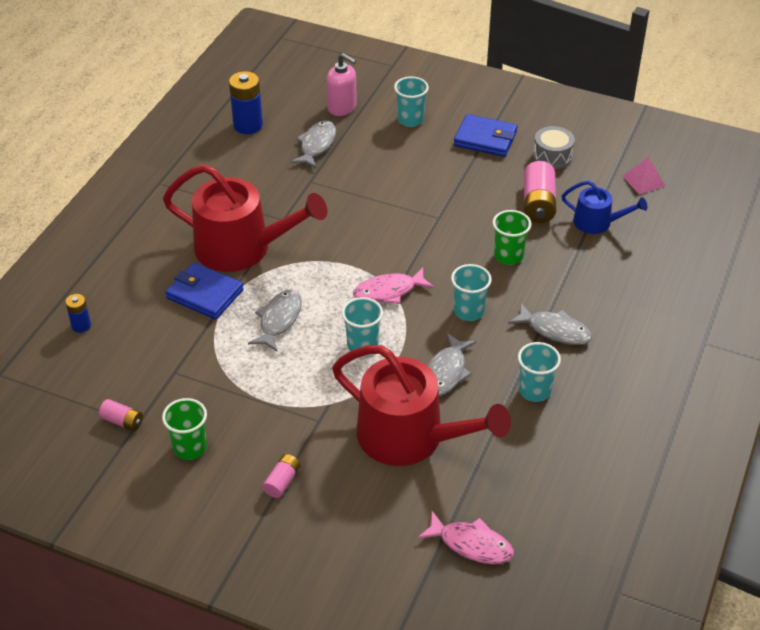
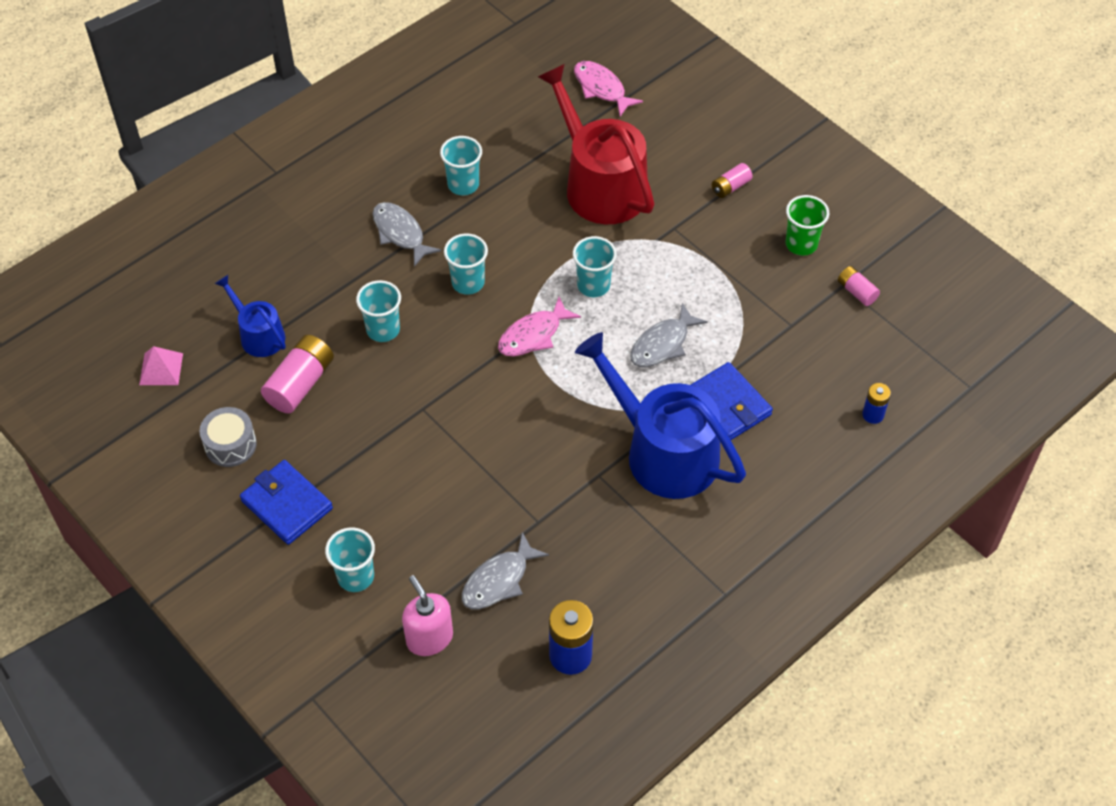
camera: 155 degrees left, 10 degrees up
(241, 248) = (663, 451): red watering can -> blue watering can
(388, 291) = (533, 335): pink fish -> pink fish turned 135 degrees clockwise
(446, 372) = (530, 230): grey fish -> none
(508, 256) = (383, 330): green cup -> turquoise cup

